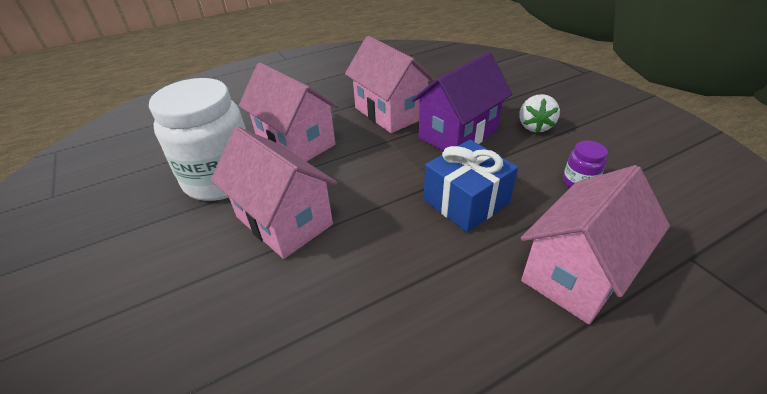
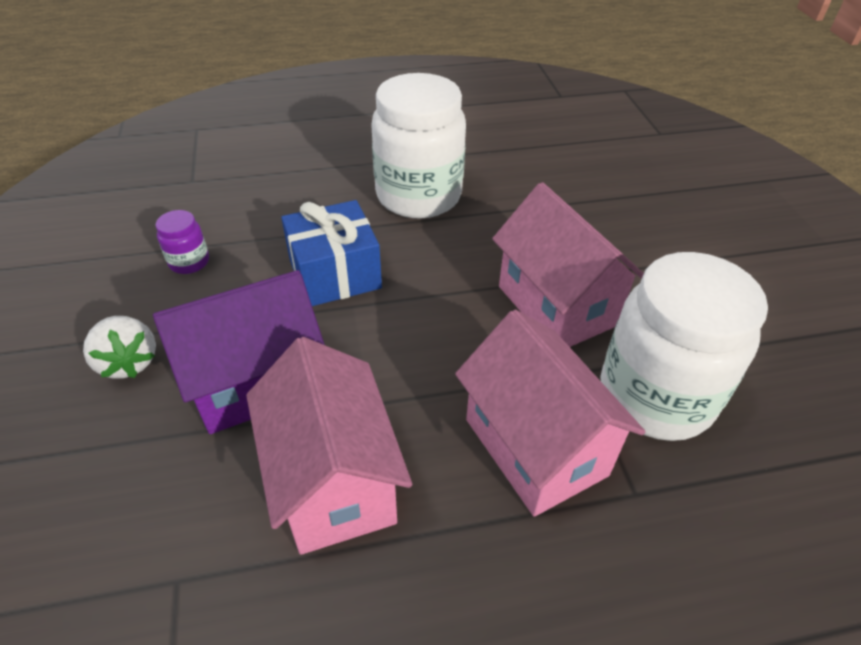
camera: 165 degrees left, 5 degrees up
(448, 310) = (418, 196): none -> white jar
(534, 126) = (128, 362): white strawberry -> white strawberry turned 120 degrees clockwise
(576, 273) = (295, 193): pink house -> none

